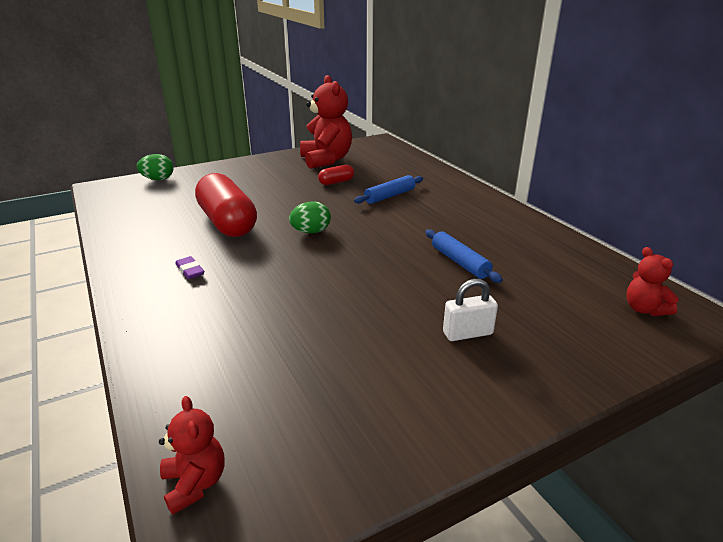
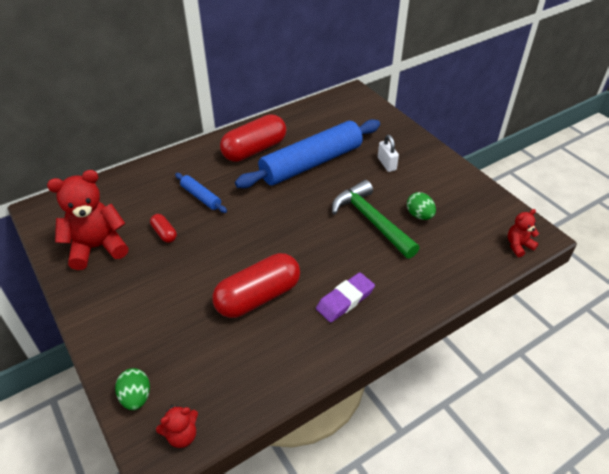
camera: 95 degrees left, 15 degrees up
(190, 270) = (345, 300): purple eraser -> purple eraser, size x1.81
(311, 232) = (273, 238): green egg -> green egg (419, 215)
(323, 302) = (371, 221): none -> green hammer
(460, 262) = (311, 163): blue rolling pin -> blue rolling pin, size x2.29
(484, 224) = (254, 150): none -> red capsule
(644, 309) = (350, 106): red teddy bear -> red teddy bear (182, 435)

